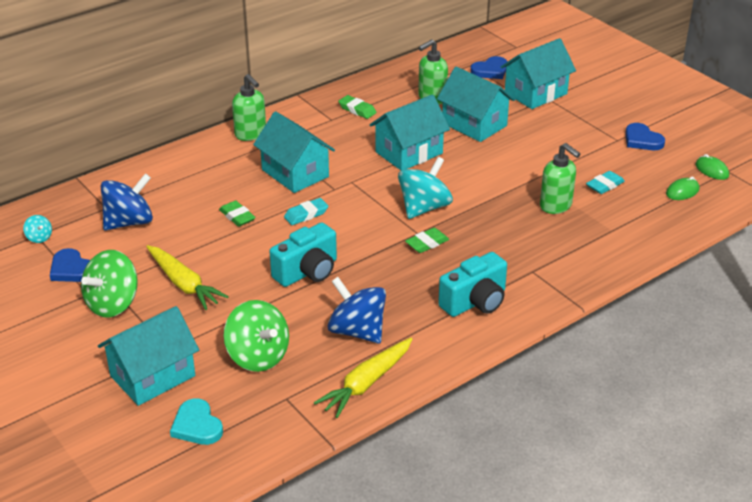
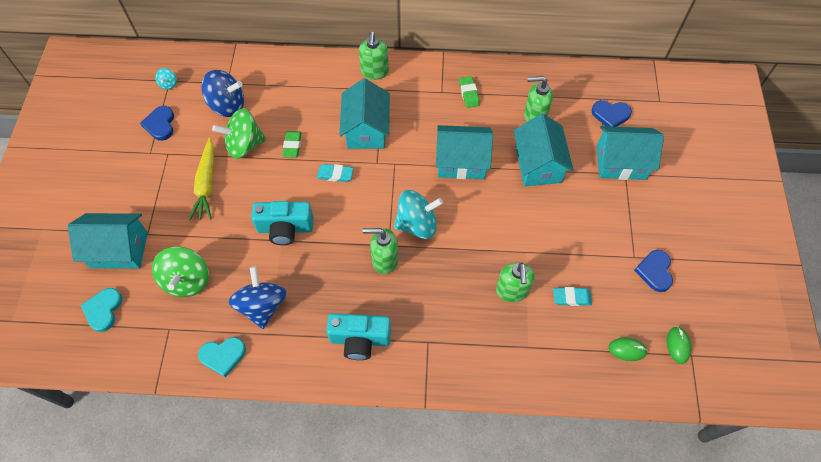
camera: 40 degrees right, 25 degrees up
(113, 304) = (154, 171): green spinning top -> green spinning top (244, 145)
(366, 383) = (223, 356): yellow carrot -> turquoise heart
(427, 243) = (384, 260): green eraser -> green soap dispenser

